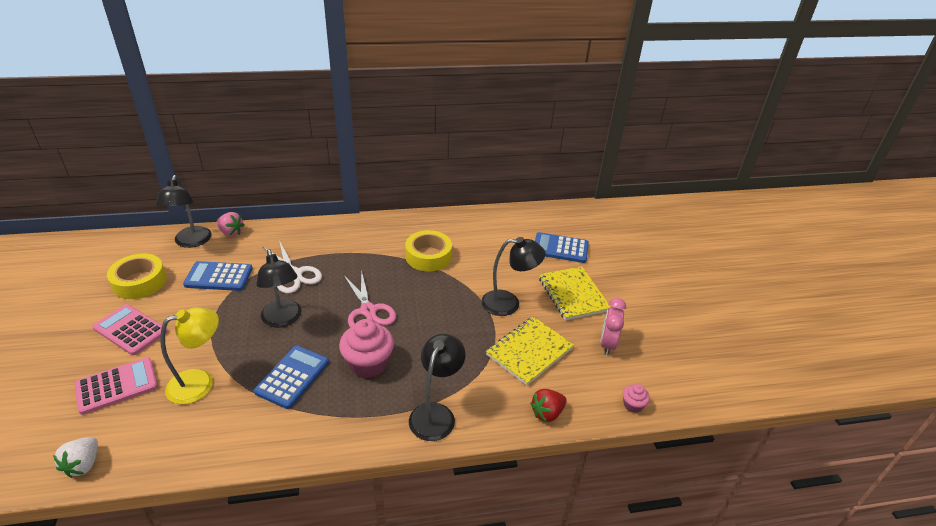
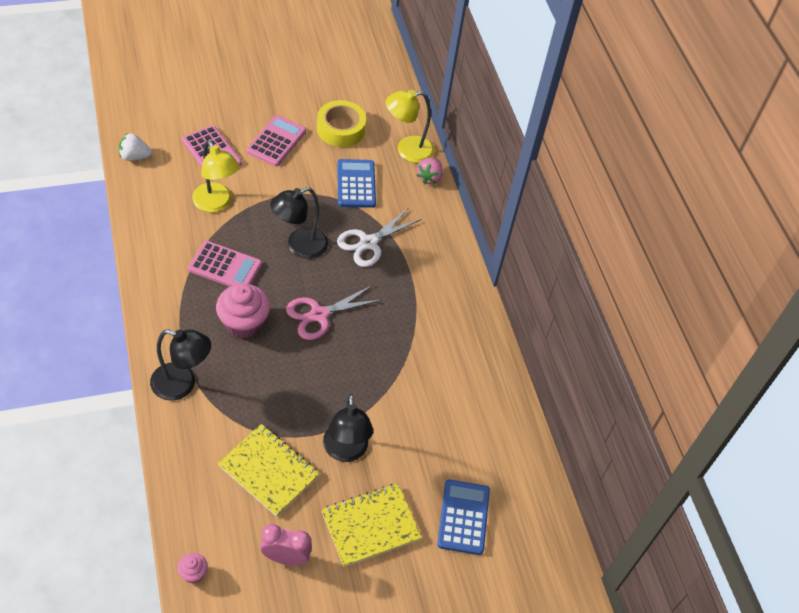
camera: 80 degrees right, 15 degrees up
(191, 242) = (407, 150): black lamp -> yellow lamp
(292, 377) = (225, 267): blue calculator -> pink calculator
(428, 256) = (420, 364): yellow tape -> none
(547, 413) = (183, 484): red strawberry -> none

